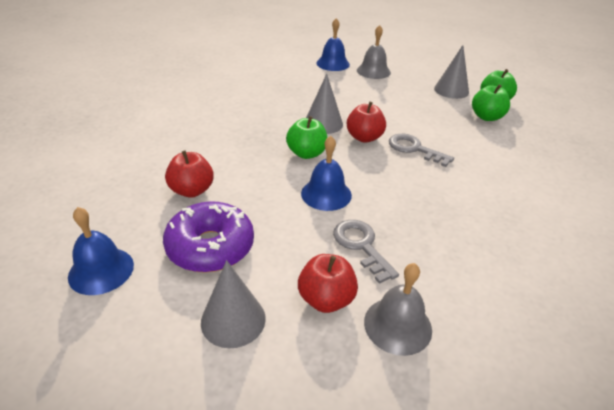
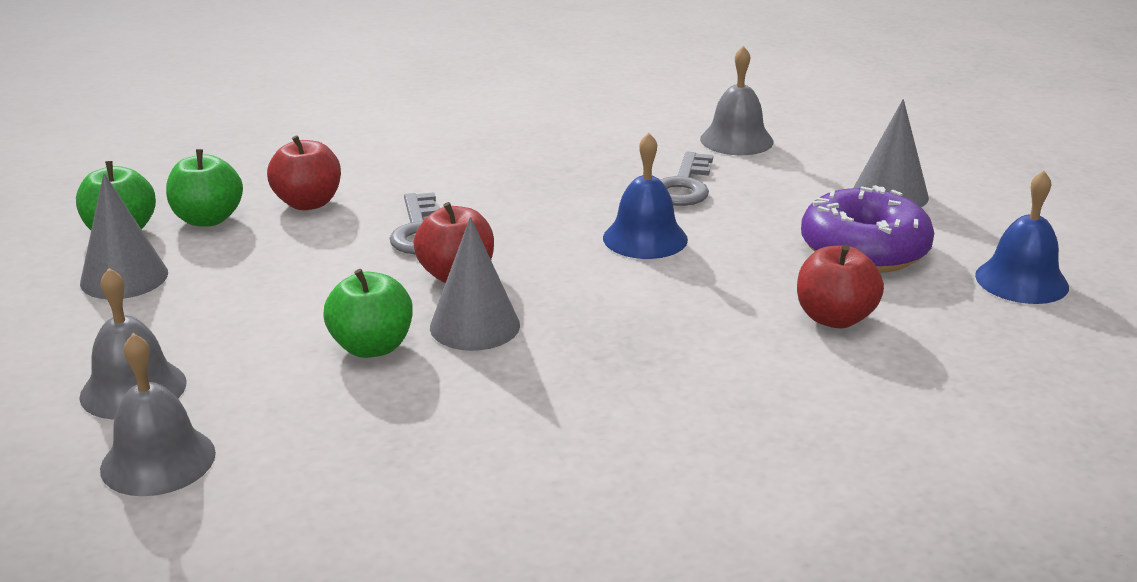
camera: 135 degrees left, 10 degrees down
(306, 153) = (588, 293): green apple -> green apple (372, 347)
(326, 299) = (780, 172): red apple -> red apple (308, 203)
(333, 63) = (158, 460): blue bell -> grey bell

